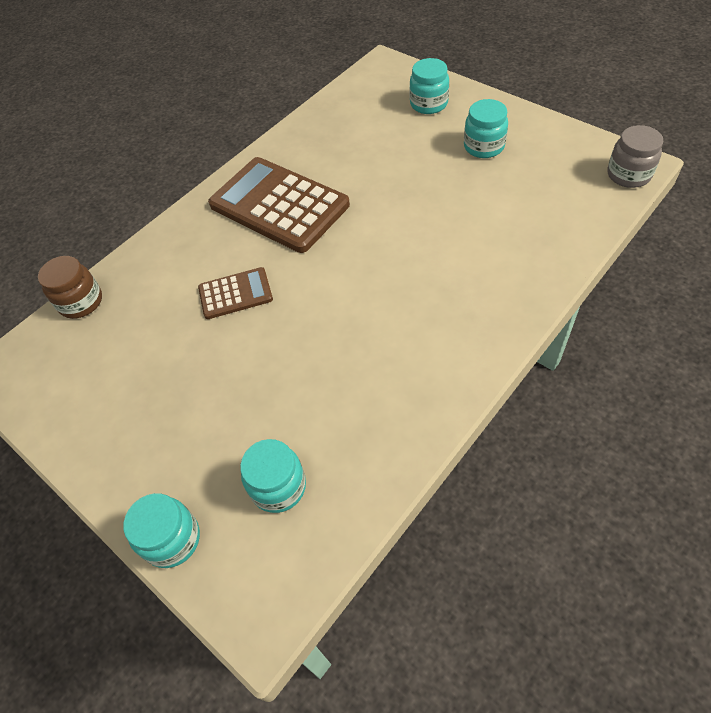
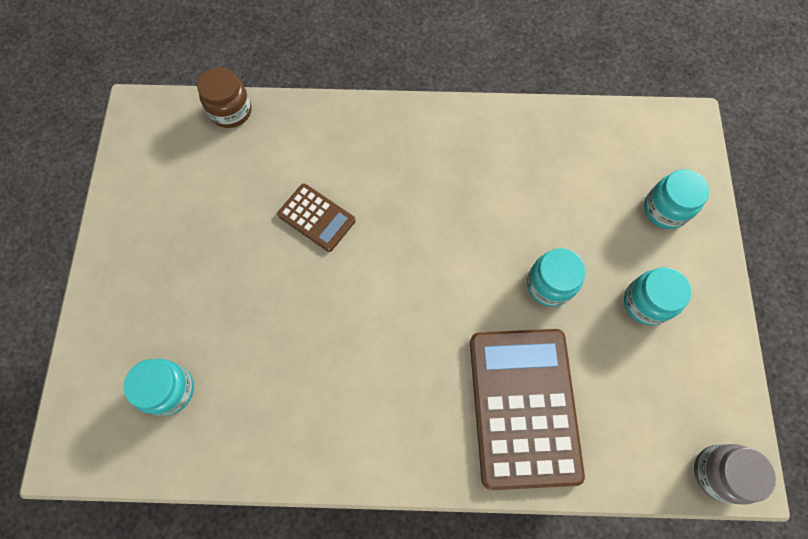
camera: 45 degrees right, 15 degrees up
(172, 539) = (87, 347): turquoise jar -> turquoise jar (549, 284)
(279, 205) = (433, 175): brown calculator -> brown calculator (523, 406)

